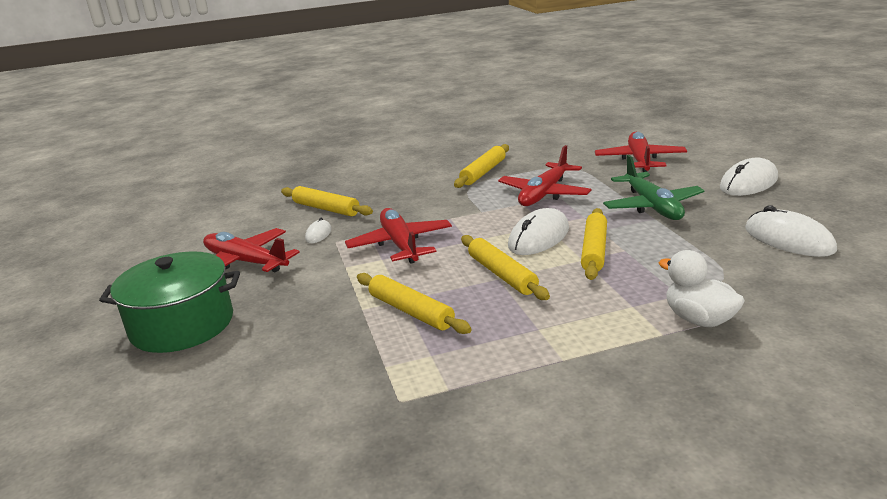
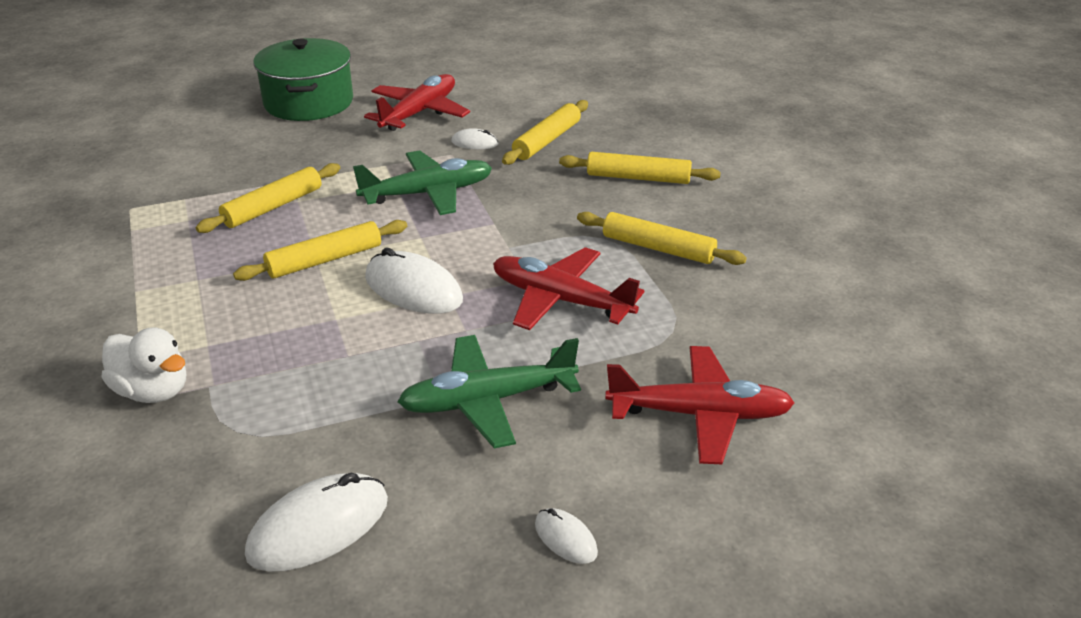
camera: 85 degrees right, 10 degrees up
(400, 245) = (428, 193): red plane -> green plane
(594, 250) = (358, 330): yellow rolling pin -> yellow rolling pin (638, 178)
(699, 319) = (153, 391): white duck -> white duck turned 75 degrees clockwise
(748, 183) = (565, 538): white mouse -> white mouse, size x0.51

